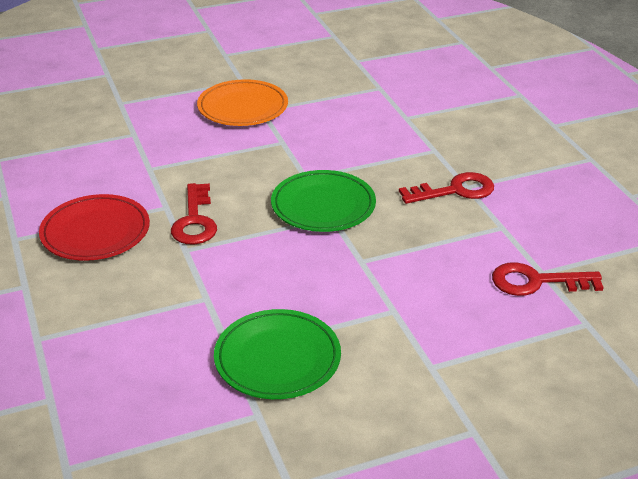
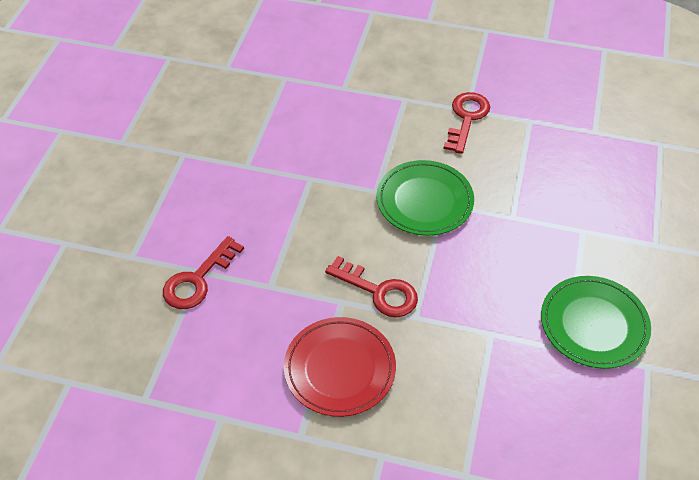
camera: 55 degrees left, 15 degrees up
(243, 107) = (229, 176): orange plate -> none
(536, 282) = (603, 140): red key -> red key (198, 279)

